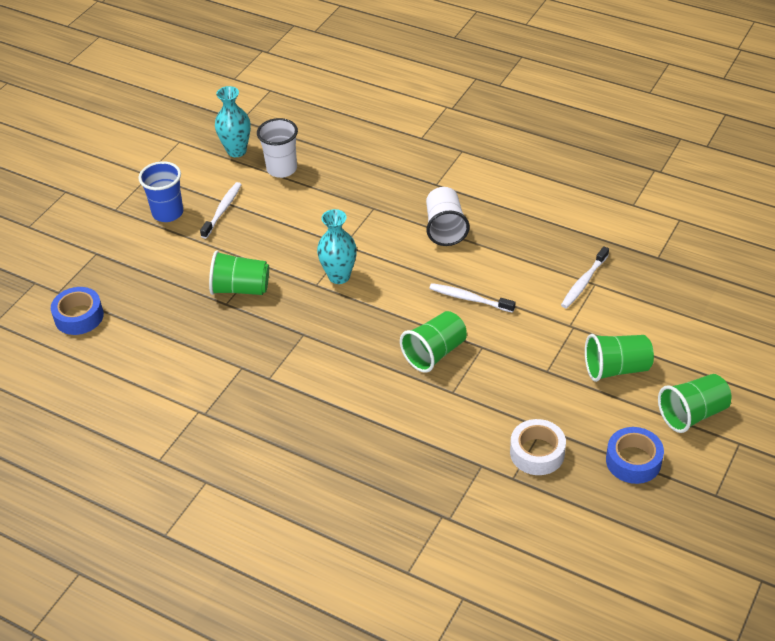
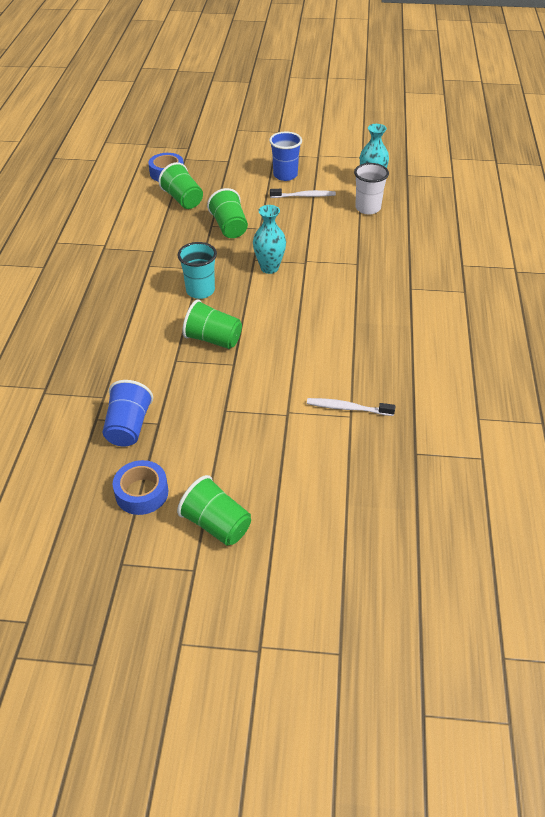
camera: 65 degrees right, 0 degrees up
(345, 343) = (200, 291): none -> turquoise cup
(445, 228) = (360, 307): white cup -> none
(469, 299) = (285, 342): white toothbrush -> none
(537, 453) = (128, 427): white tape -> blue cup
(616, 369) = (249, 456): green cup -> green cup (183, 200)

